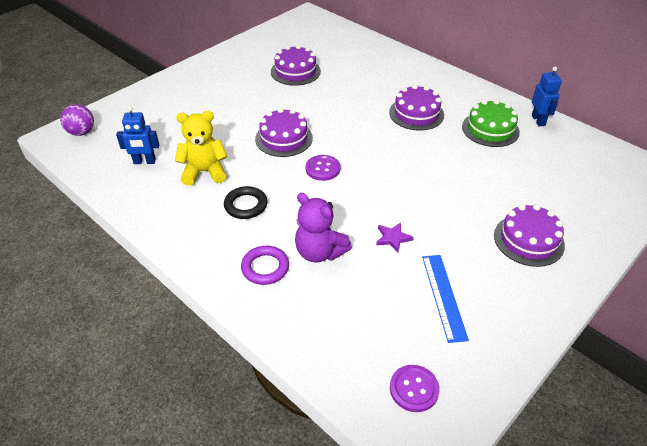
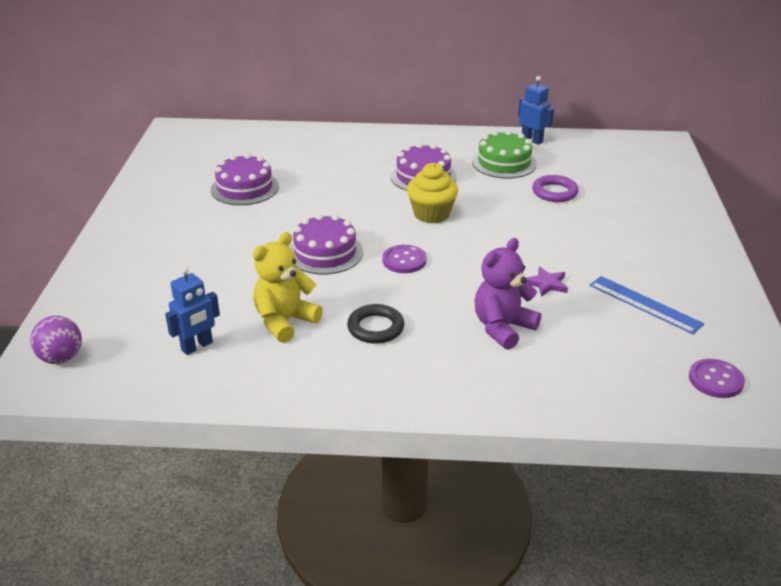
camera: 40 degrees left, 10 degrees down
(265, 267) = (473, 367): purple ring -> purple ring (554, 192)
(319, 252) = (502, 328): purple teddy bear -> purple teddy bear turned 135 degrees clockwise
(384, 144) = (431, 214): none -> yellow cupcake
(528, 240) = (646, 232): purple cake -> none

